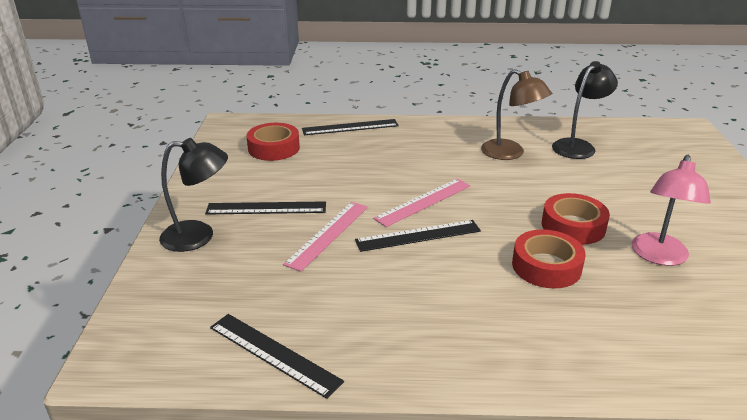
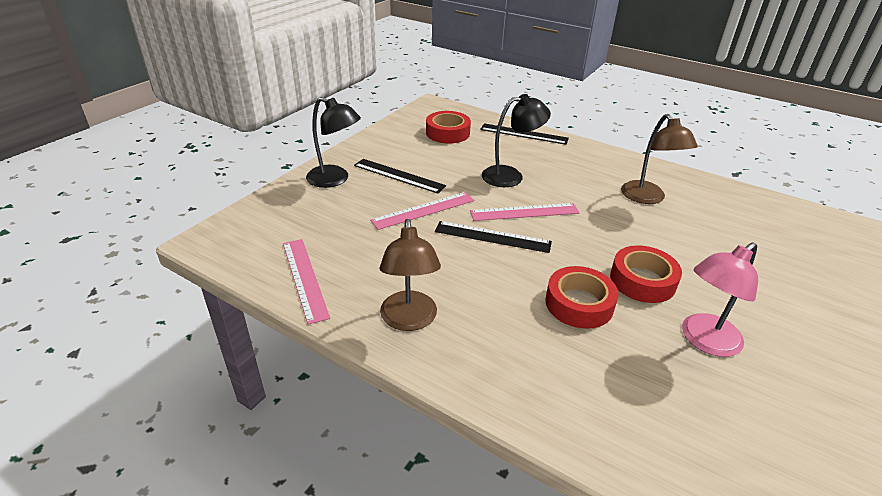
camera: 30 degrees right, 5 degrees up
(273, 354) = (304, 278): black ruler -> pink ruler
(422, 346) = (409, 320): none -> brown lamp
(578, 146) = (727, 213): black lamp -> black lamp (510, 176)

